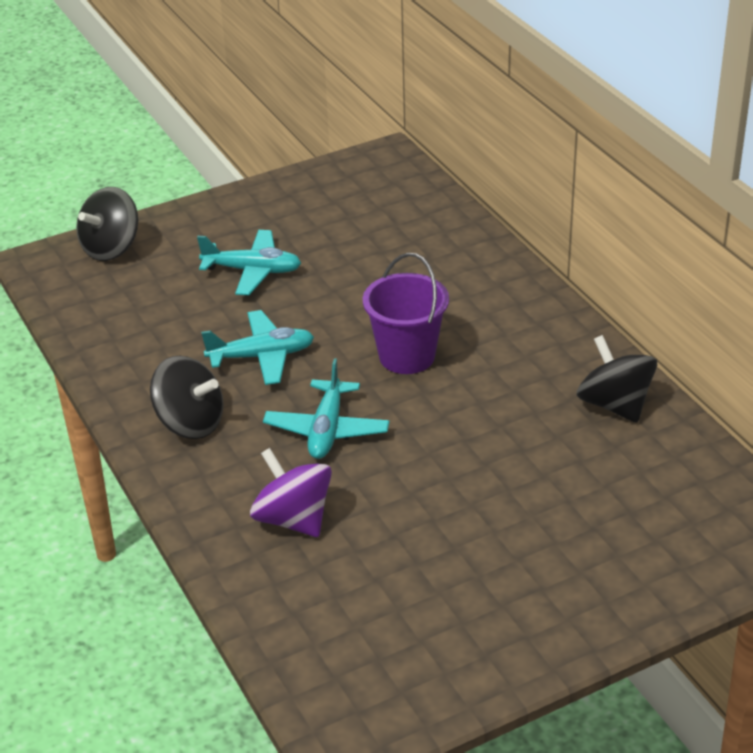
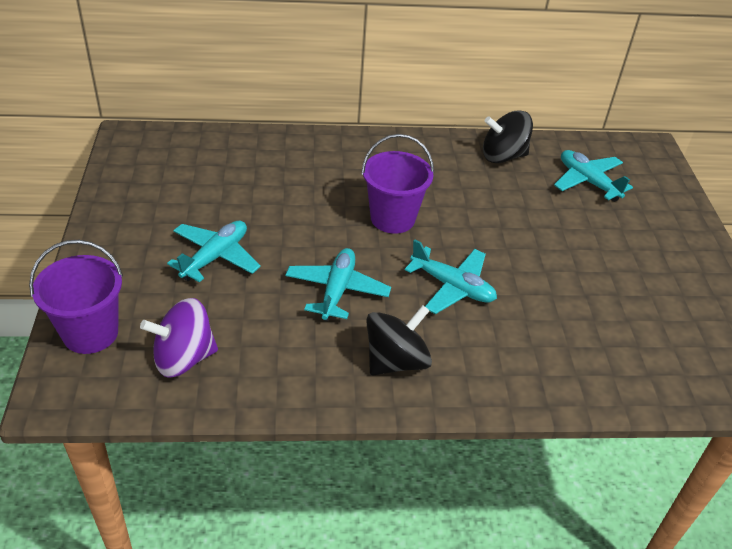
camera: 70 degrees left, 5 degrees up
(111, 248) = (90, 333): black spinning top -> purple bucket
(293, 519) = (546, 339): purple spinning top -> purple spinning top (184, 358)
(632, 491) = (587, 181): none -> turquoise plane

